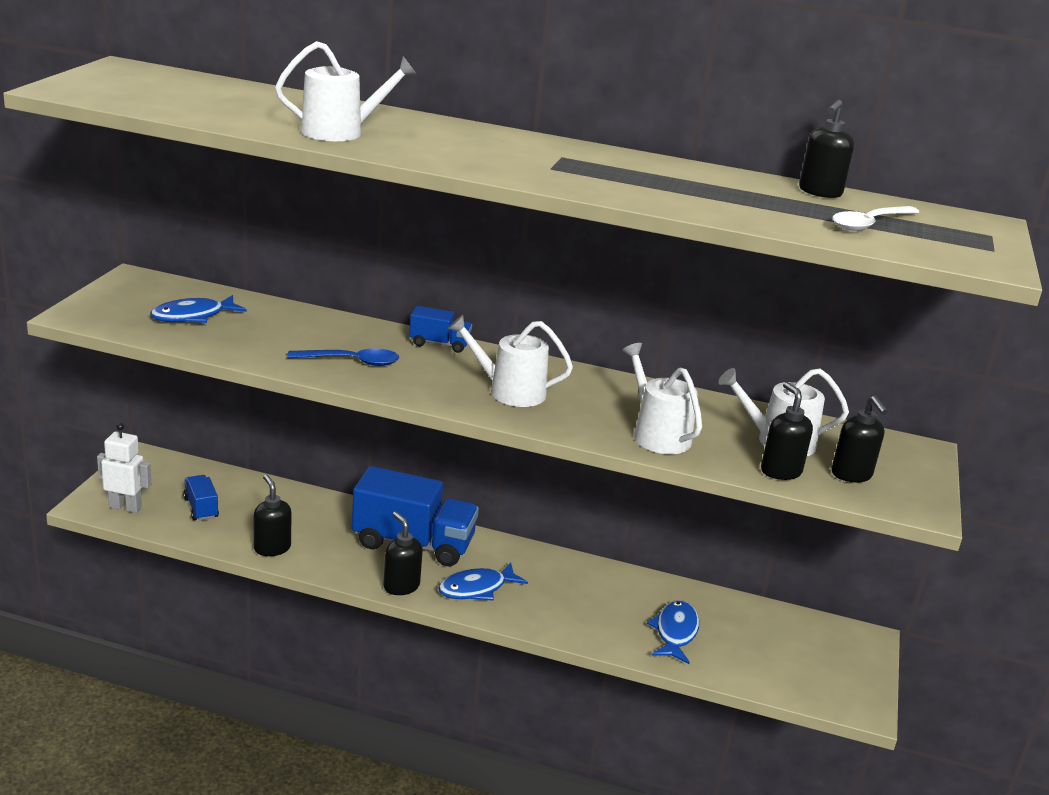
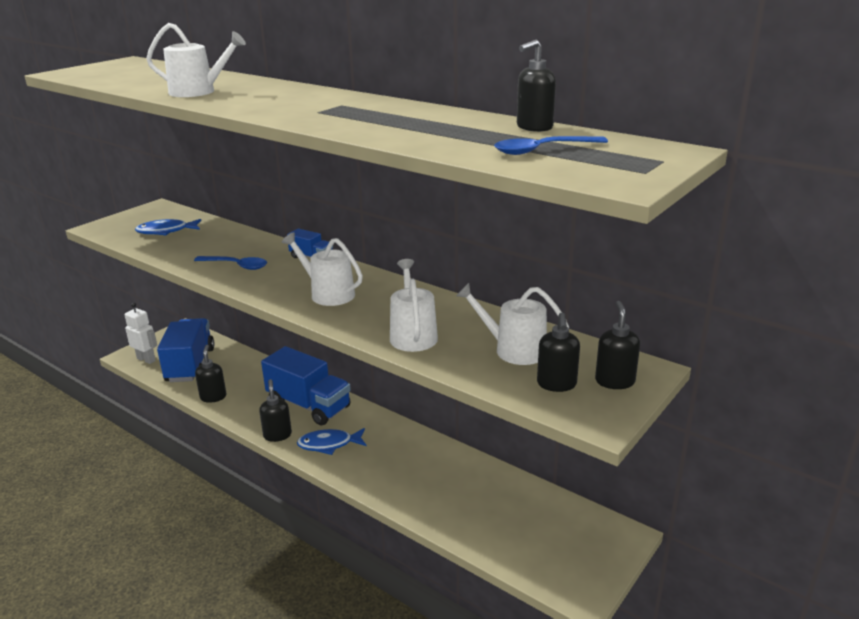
camera: 25 degrees right, 0 degrees up
(201, 508) = (190, 365): blue truck -> blue truck, size x2.12
(675, 632) = (458, 502): blue fish -> none
(780, 471) = (491, 374): black soap dispenser -> black soap dispenser (614, 381)
(869, 224) = (543, 150): white spoon -> blue spoon

